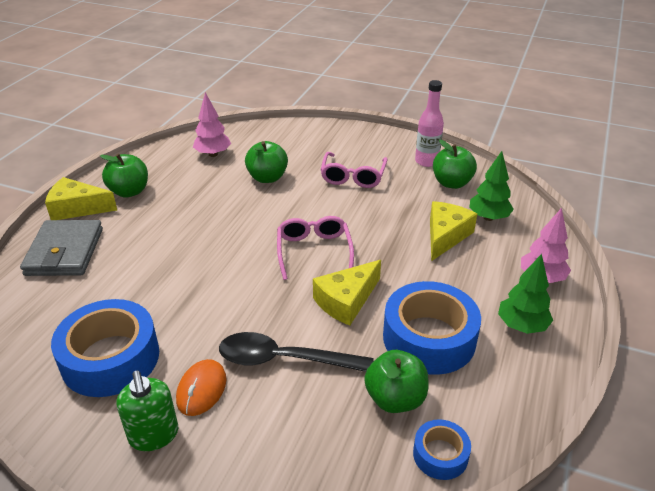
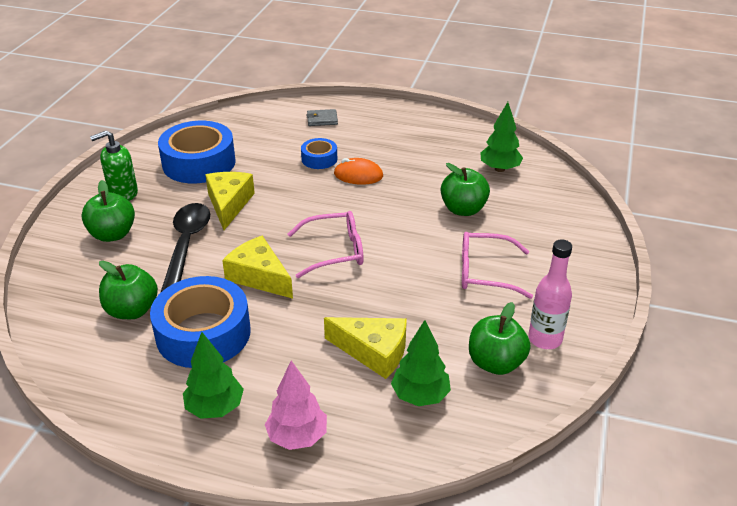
camera: 85 degrees right, 0 degrees up
(64, 252) = (322, 119): grey wallet -> grey wallet, size x0.47
(77, 208) = (384, 113): yellow cheese -> yellow cheese (229, 204)
(129, 191) = (416, 133): green apple -> green apple (112, 234)
(201, 389) = (161, 207): orange mouse -> orange mouse (358, 175)
(213, 154) = (499, 169): pink tree -> green tree
(440, 455) = (67, 337): blue tape -> blue tape (319, 159)

